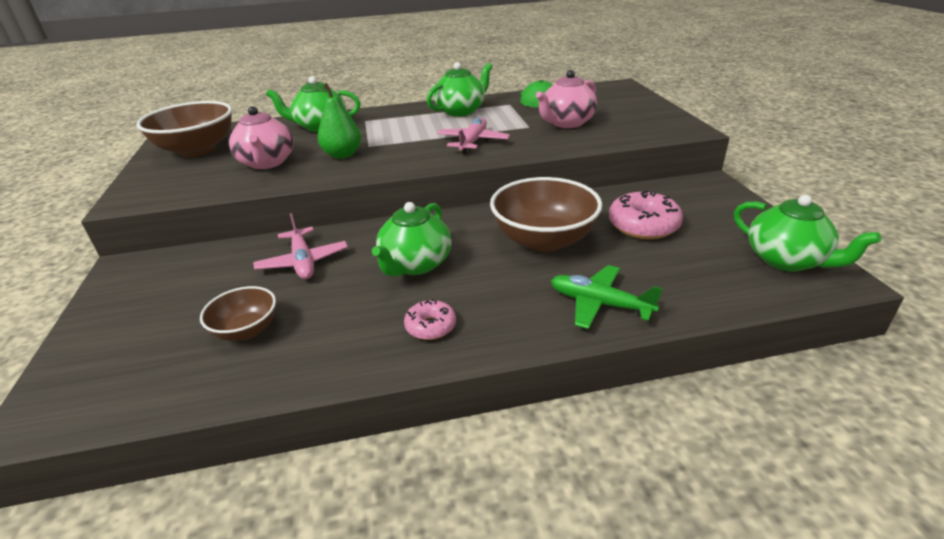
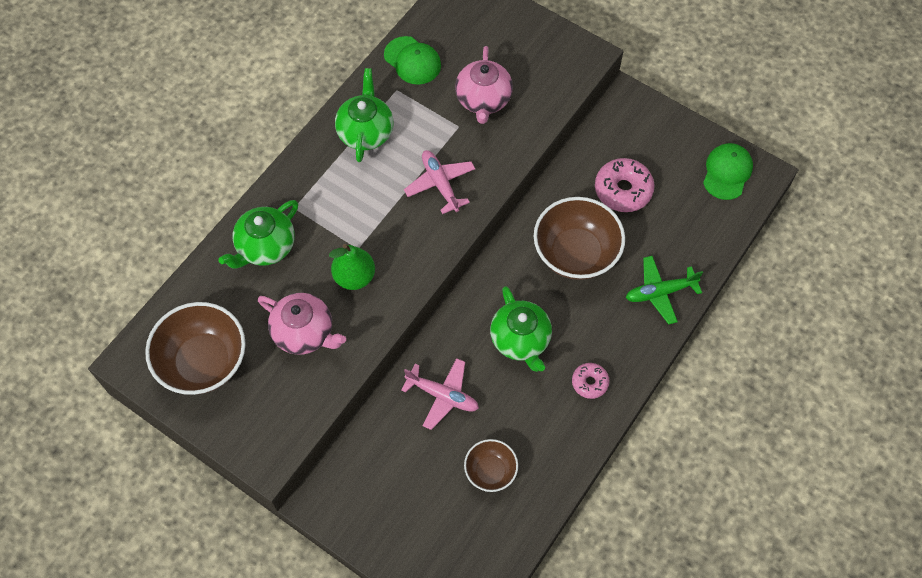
camera: 45 degrees left, 30 degrees up
(786, 260) = (727, 172): green teapot -> green cap

